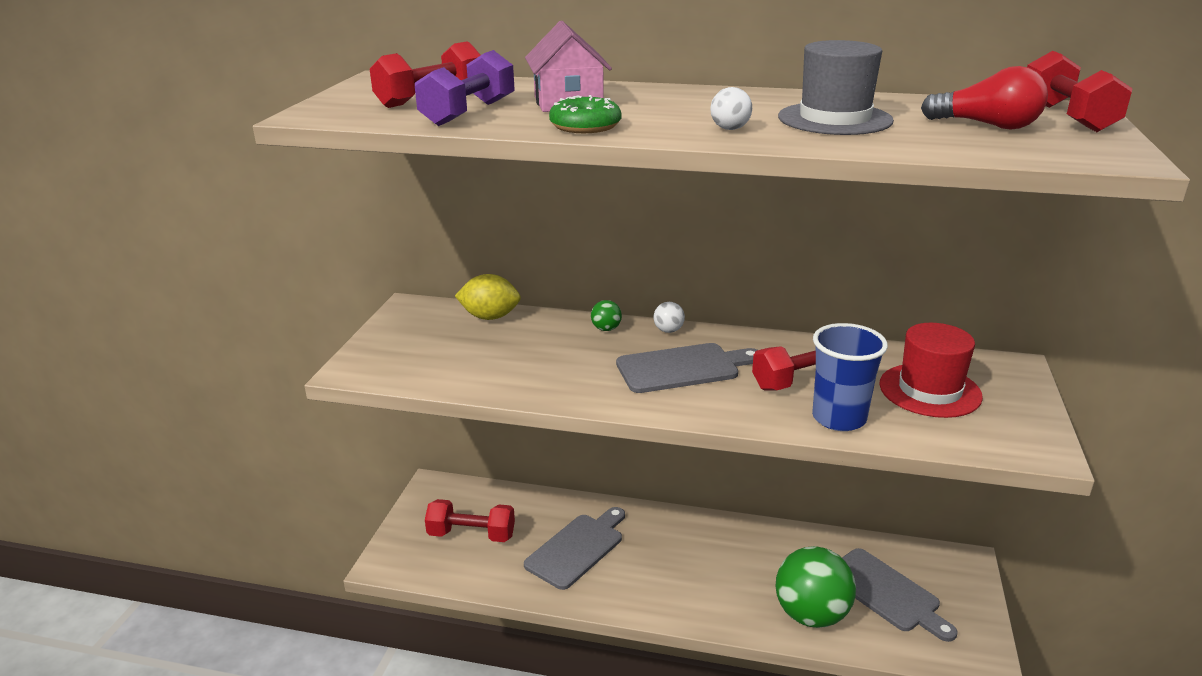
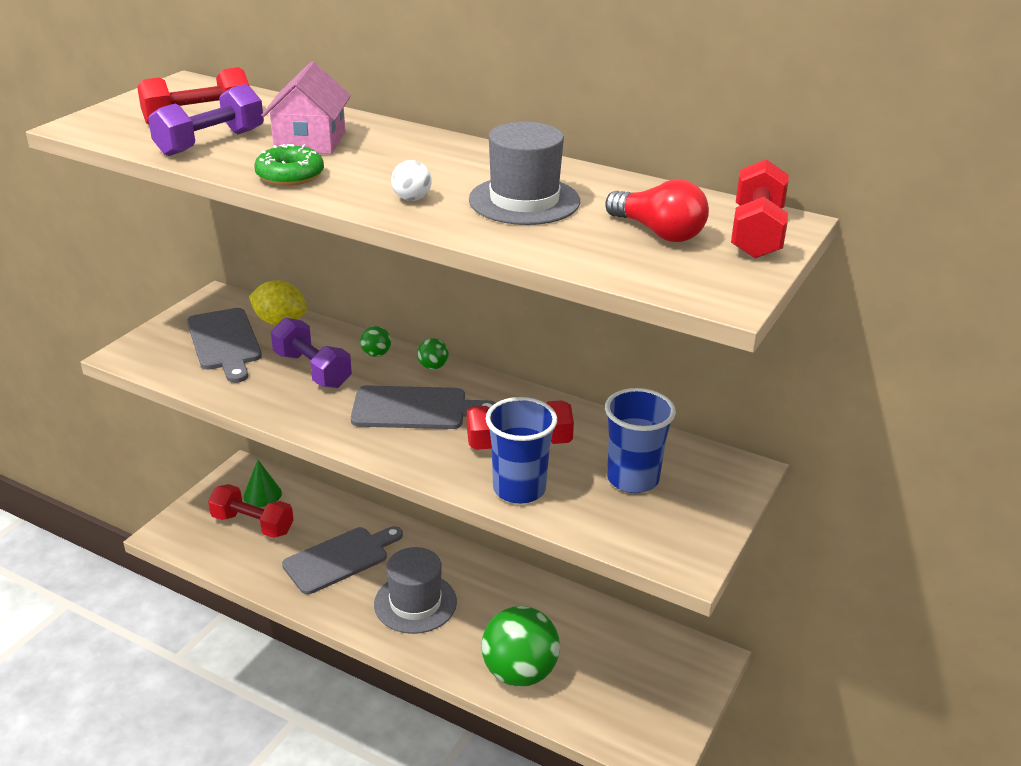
camera: 15 degrees right, 5 degrees up
(465, 505) = (262, 494): none -> green cone
(555, 352) = (312, 370): none -> purple dumbbell
(668, 330) = (433, 367): white ball -> green ball
(674, 573) = (415, 603): none -> grey hat
(885, 592) = (606, 669): grey cutting board -> grey cutting board (224, 342)
(930, 390) = (633, 479): red hat -> blue cup

